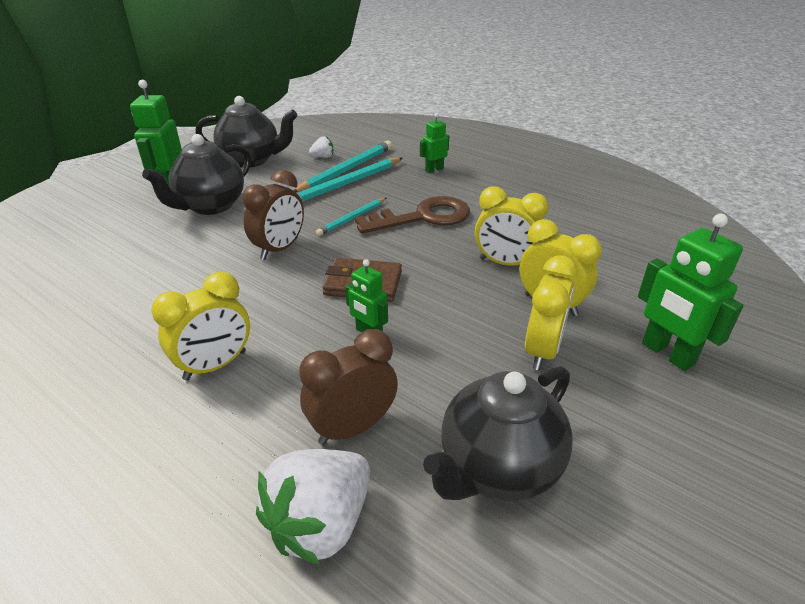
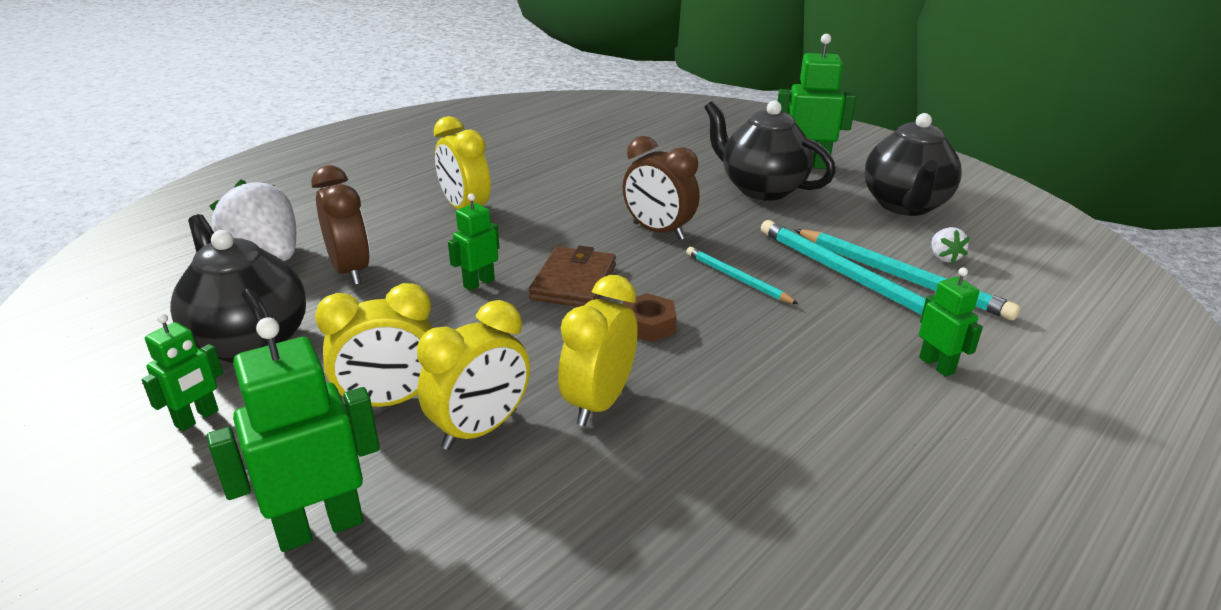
camera: 95 degrees right, 5 degrees down
(416, 249) = (648, 325): none -> brown nut
(423, 217) = (745, 338): brown key -> none
(542, 351) = (390, 401): yellow clock -> yellow clock turned 45 degrees counterclockwise
(614, 462) = (197, 418): none -> green robot

